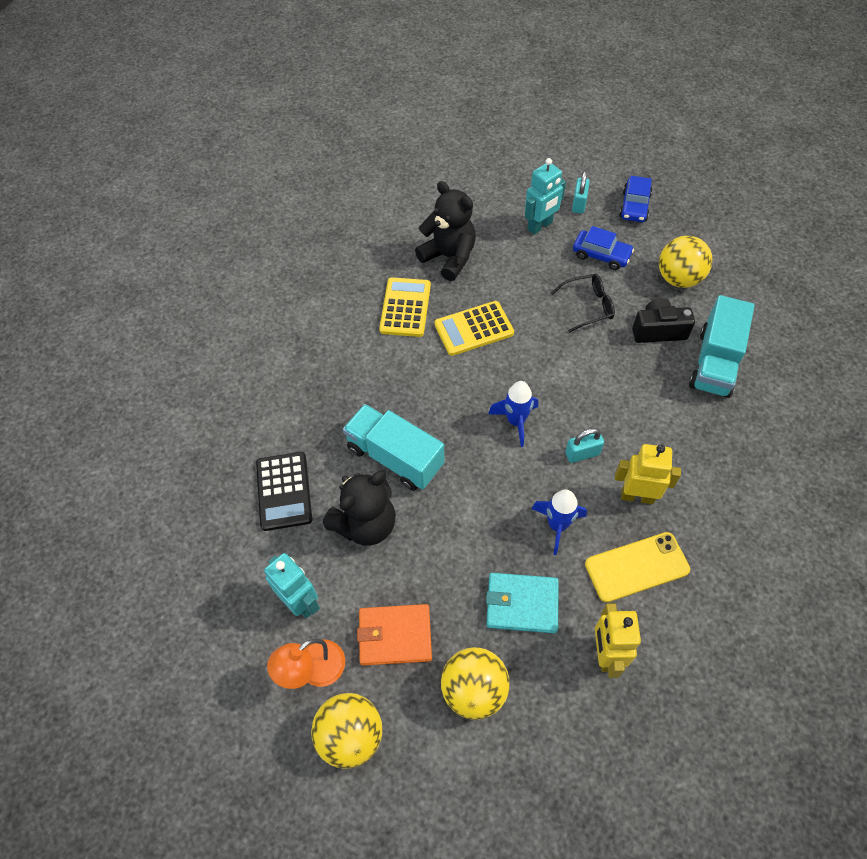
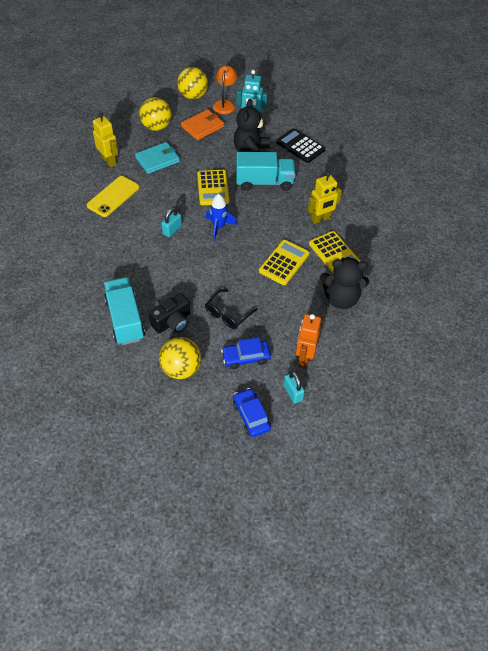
camera: 140 degrees right, 5 degrees down
(475, 491) = (213, 188): none -> yellow calculator
(540, 226) = (304, 357): turquoise robot -> orange robot
(557, 525) = (162, 194): blue rocket -> none
(637, 496) = (130, 225): yellow robot -> yellow robot (320, 219)

